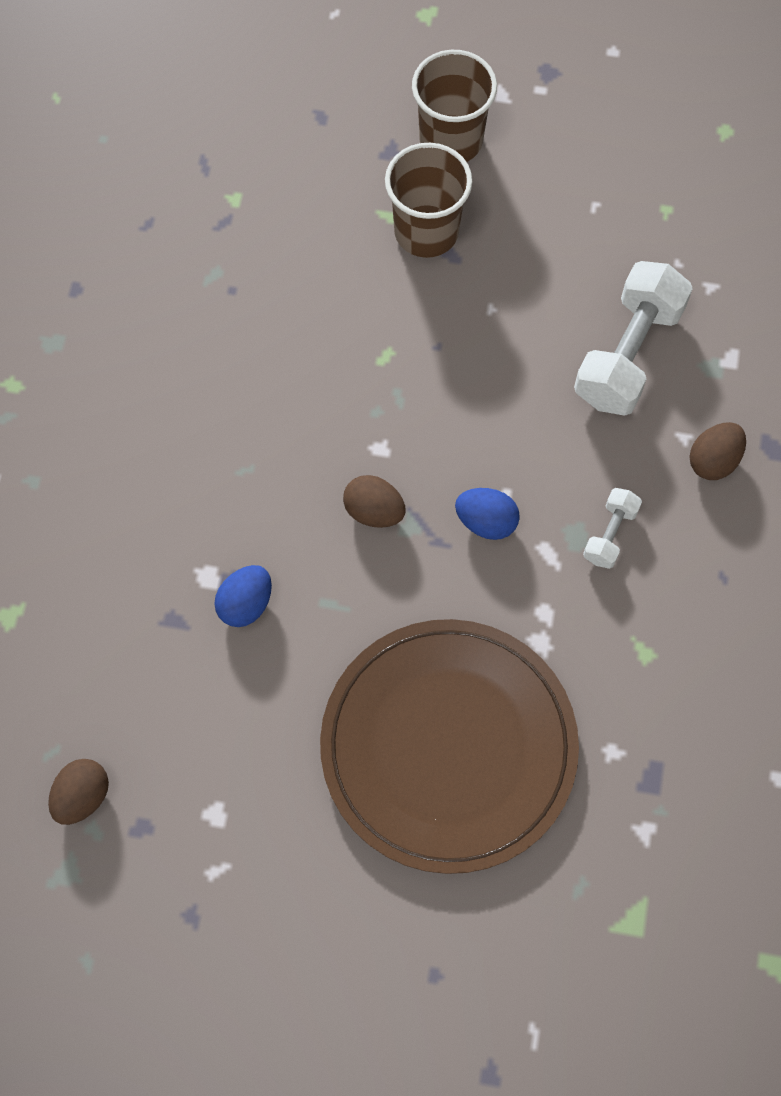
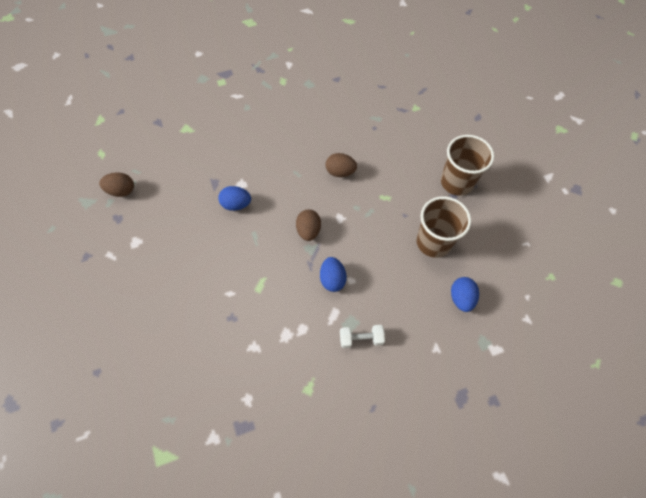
camera: 60 degrees right, 5 degrees down
(448, 747) = (212, 320): brown plate -> none
(451, 140) = (508, 169): brown cup -> brown cup (433, 242)
(628, 354) = (461, 298): white dumbbell -> blue egg
(713, 460) = (433, 370): brown egg -> brown egg (340, 172)

